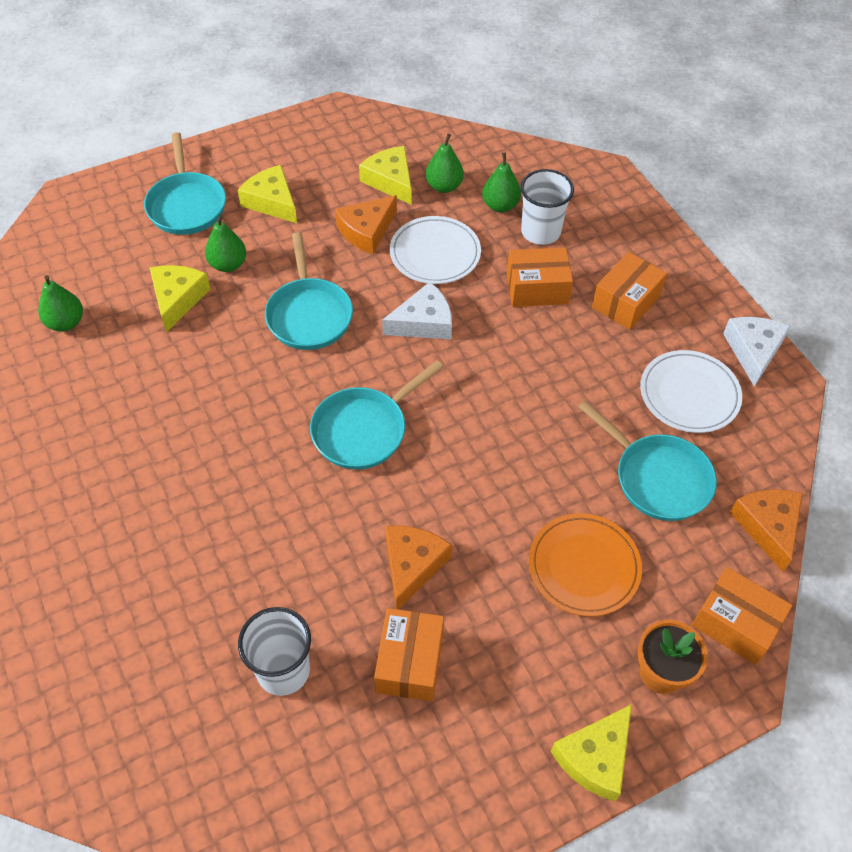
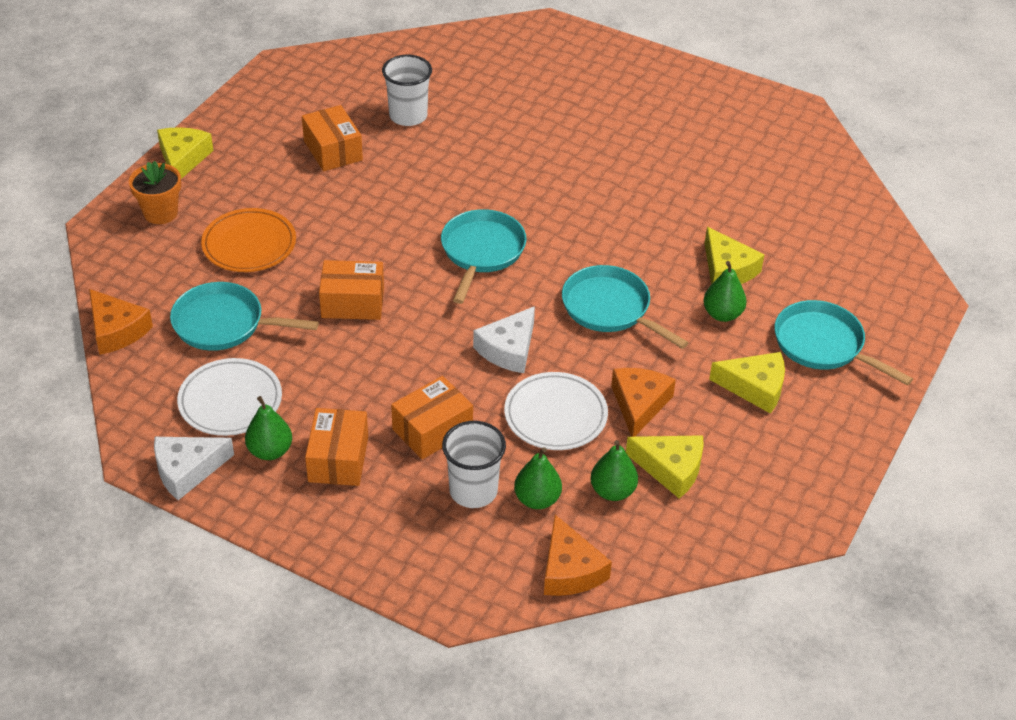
camera: 145 degrees right, 10 degrees down
(66, 323) = (785, 214): green pear -> green pear (270, 451)
(412, 565) = (373, 194): orange cheese -> orange cheese (570, 570)
(735, 624) = (118, 260): orange box -> orange box (352, 302)
(753, 351) = (187, 470): white cheese -> white cheese turned 90 degrees clockwise

